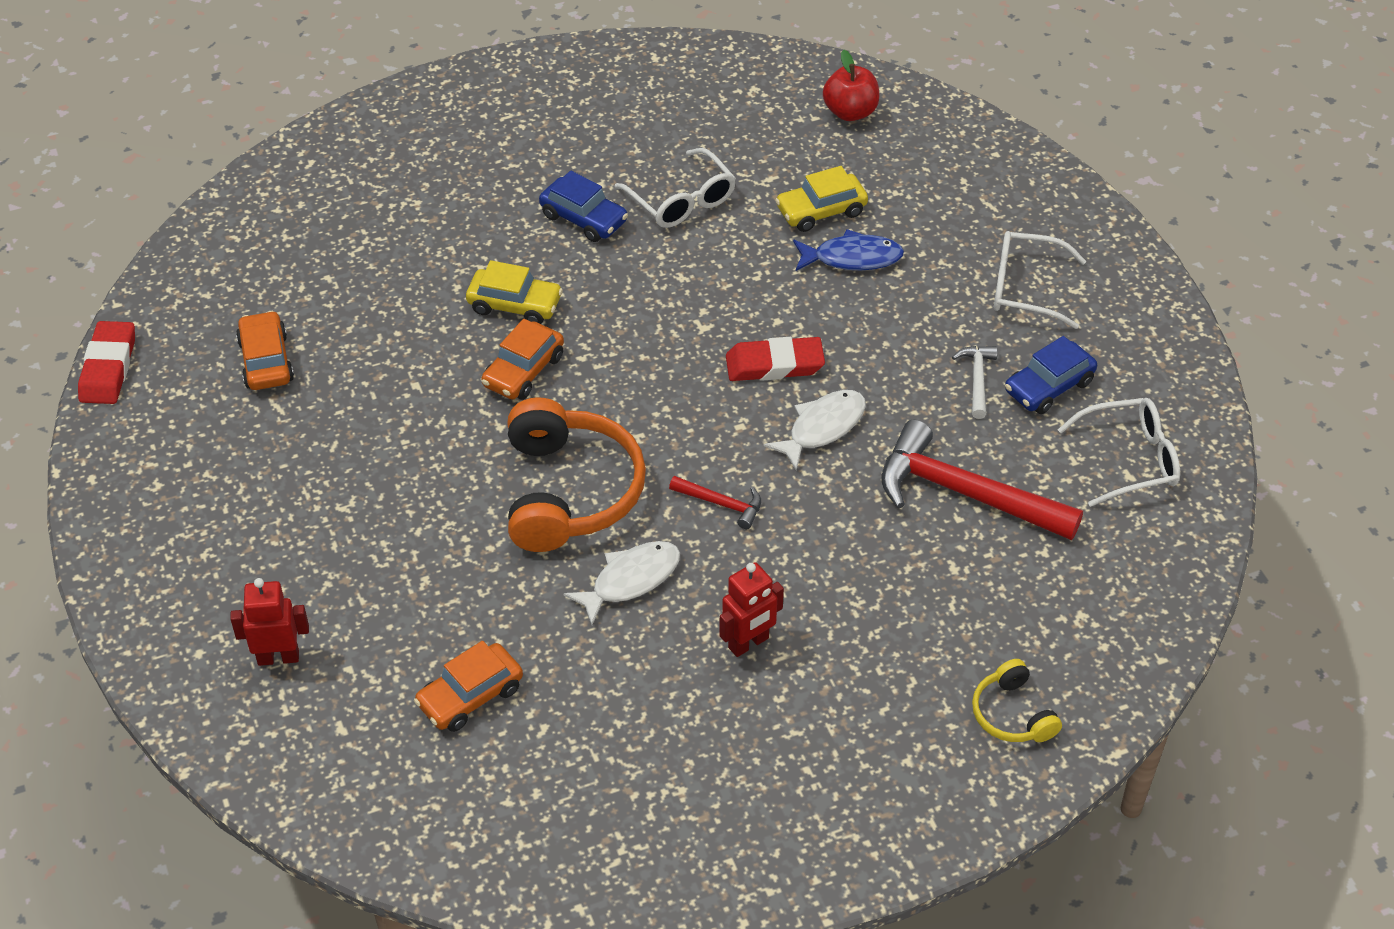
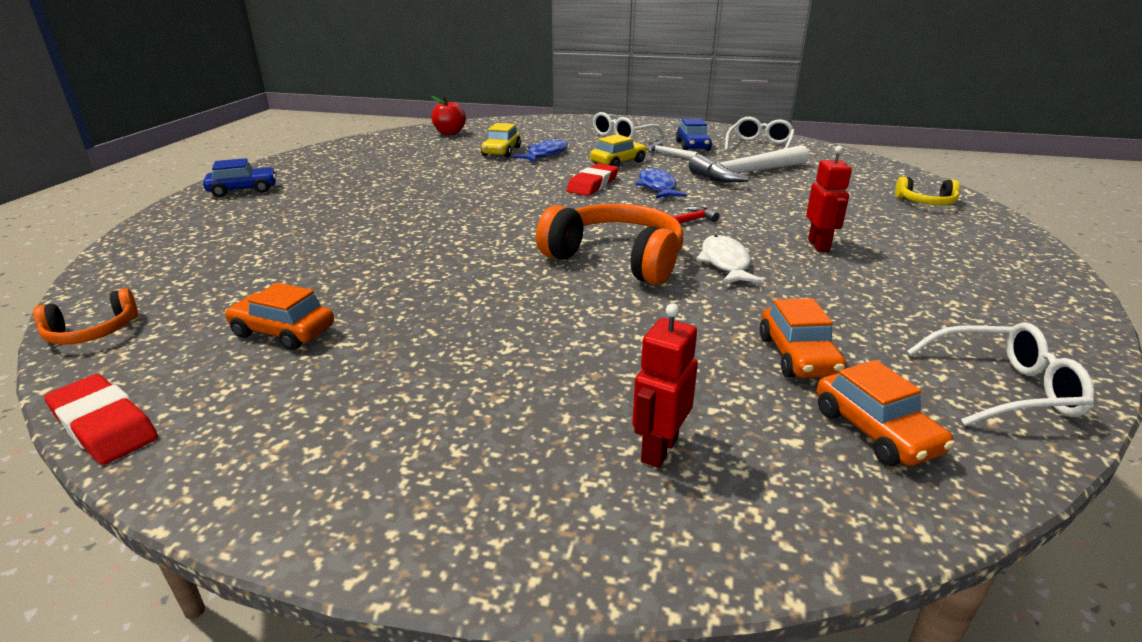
camera: 55 degrees left, 20 degrees down
(186, 260) = (92, 332): none -> orange headphones
(515, 305) = (420, 229): yellow car -> yellow car (618, 162)
(523, 371) = (483, 242): orange car -> orange car (875, 431)
(584, 218) = (391, 194): blue car -> blue car (243, 190)
(682, 201) = (431, 172): white glasses -> white glasses (1004, 388)
(822, 428) = (657, 187): white fish -> blue fish
(964, 493) = (746, 174): red hammer -> white hammer

